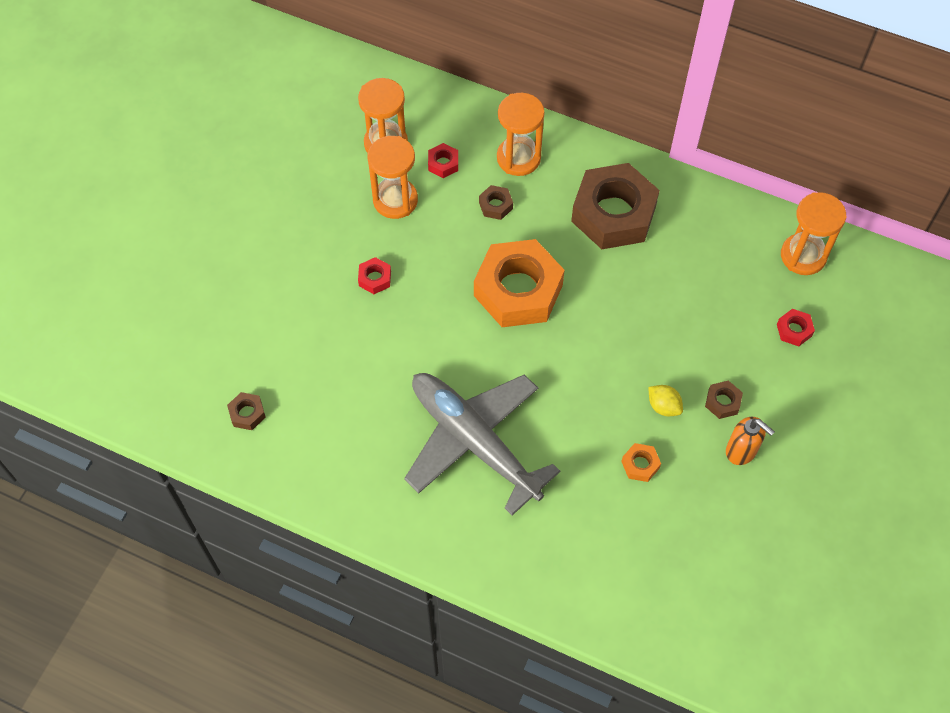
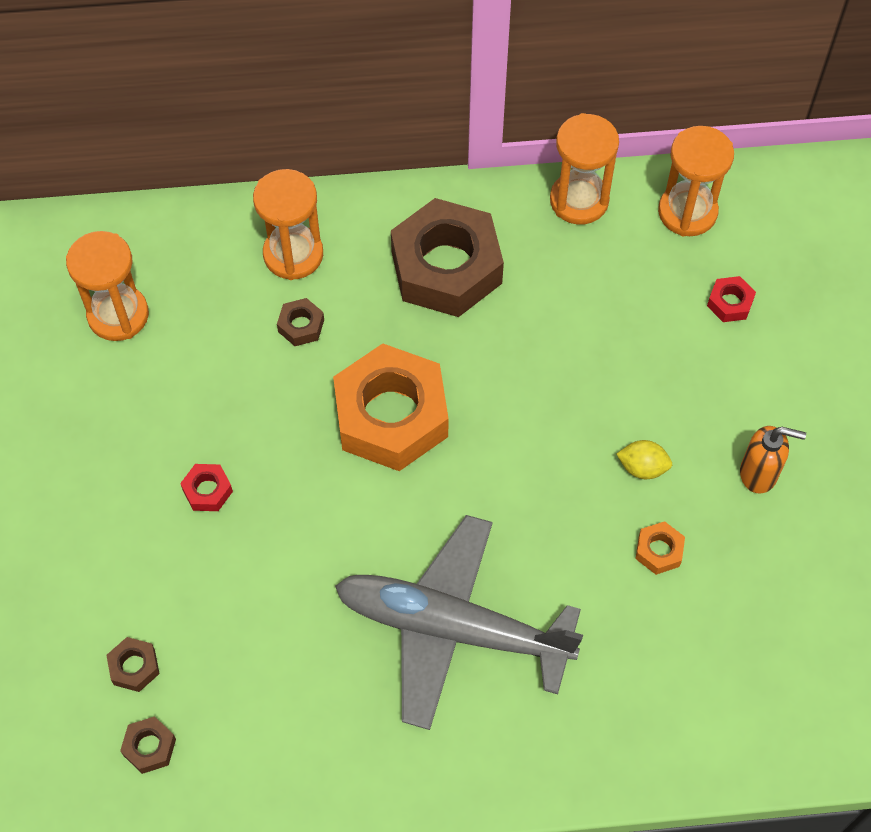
camera: 30 degrees left, 0 degrees up
(395, 200) = (173, 380): orange hourglass -> orange hourglass (579, 200)
(443, 163) = (205, 305): red nut -> none
(722, 402) = (704, 427): brown nut -> brown nut (134, 667)

